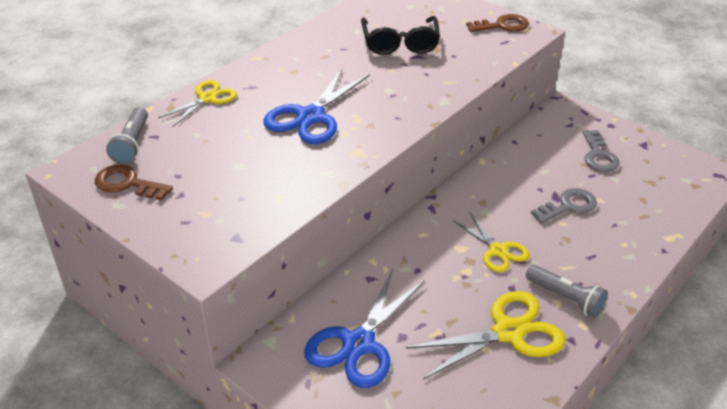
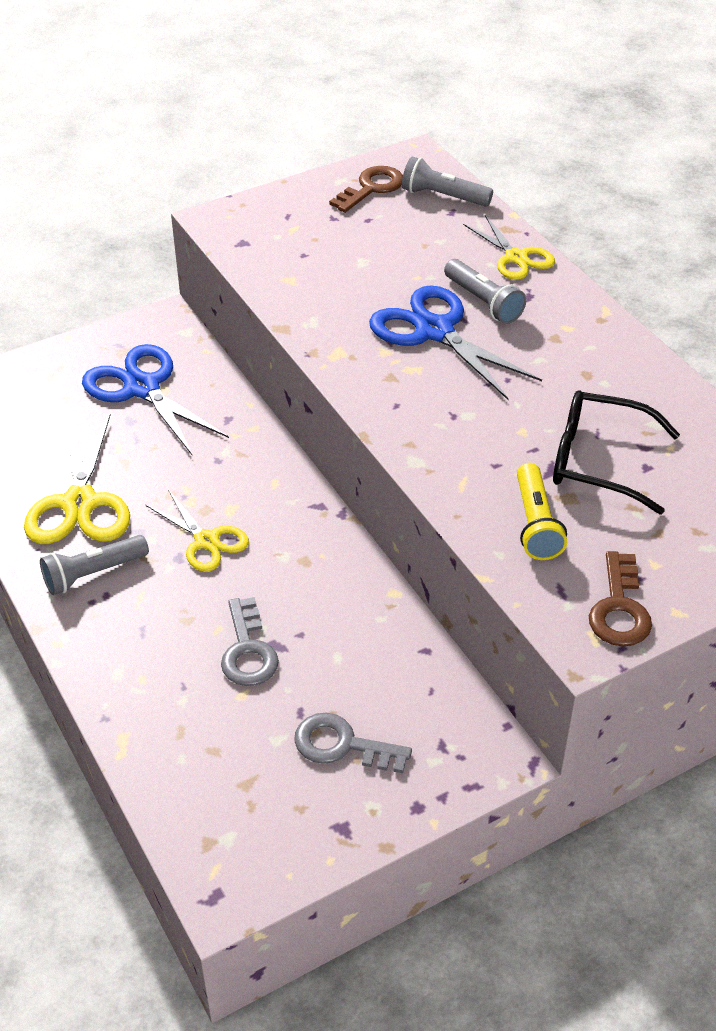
camera: 110 degrees right, 5 degrees up
(267, 103) = (483, 302): none -> grey flashlight
(463, 55) = (535, 524): none -> yellow flashlight
(497, 251) = (206, 541): yellow scissors -> yellow scissors turned 120 degrees counterclockwise

